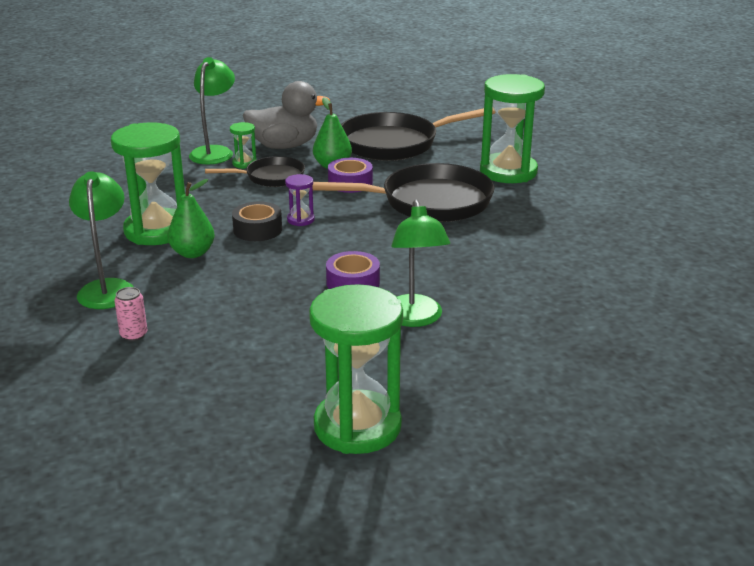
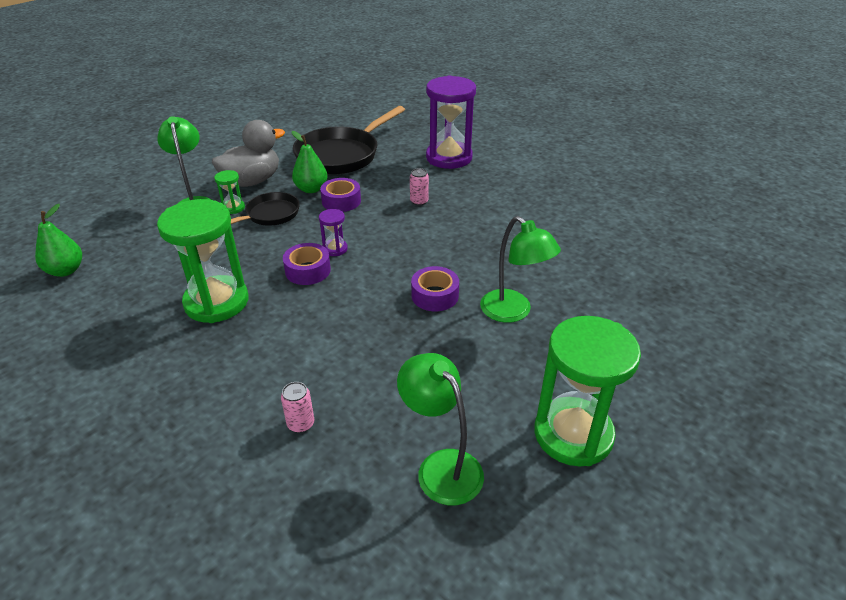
camera: 30 degrees left, 10 degrees up
(107, 288) = (226, 382): green lamp -> green lamp (441, 466)
(192, 253) = (273, 314): green pear -> green pear (65, 271)
(257, 229) = (308, 270): black tape -> purple tape
(429, 202) = (419, 201): black pan -> pink can
(508, 172) = (449, 158): green hourglass -> purple hourglass

